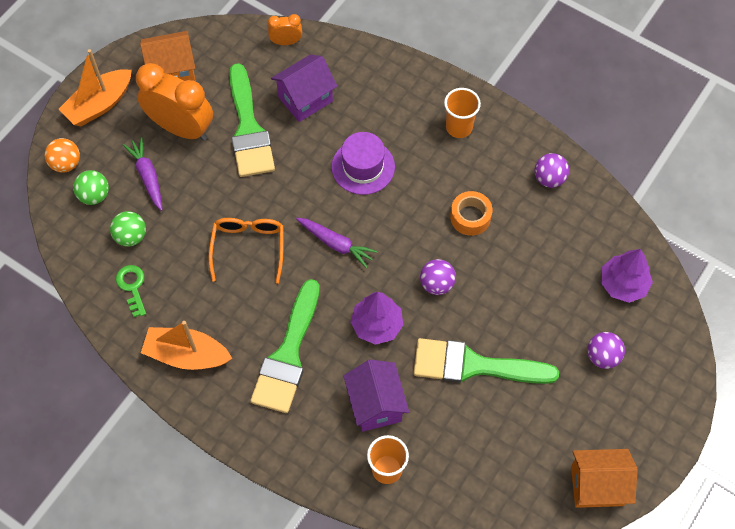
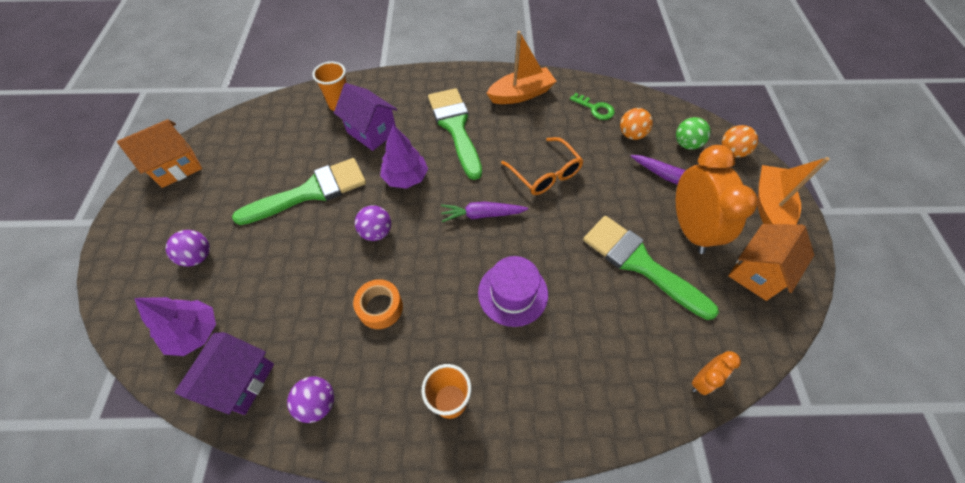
camera: 145 degrees right, 5 degrees down
(131, 236) = (631, 134): green ball -> orange ball
(181, 128) = (690, 228): orange clock -> orange clock turned 90 degrees counterclockwise
(305, 99) = (622, 326): purple house -> purple house (240, 381)

